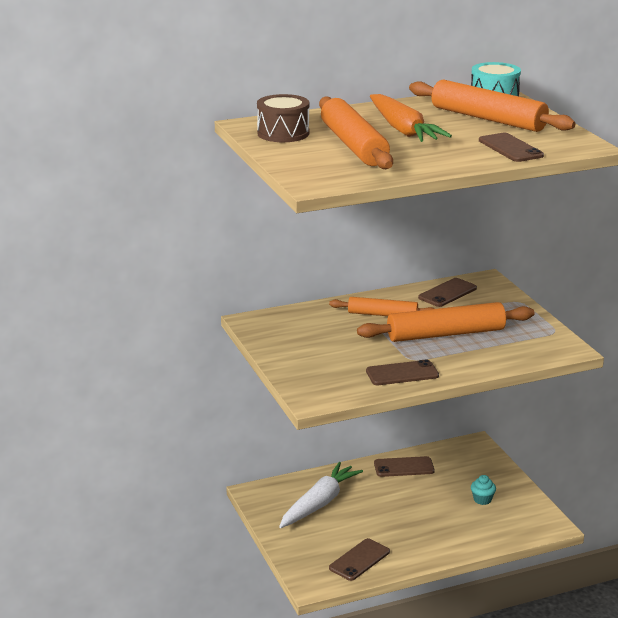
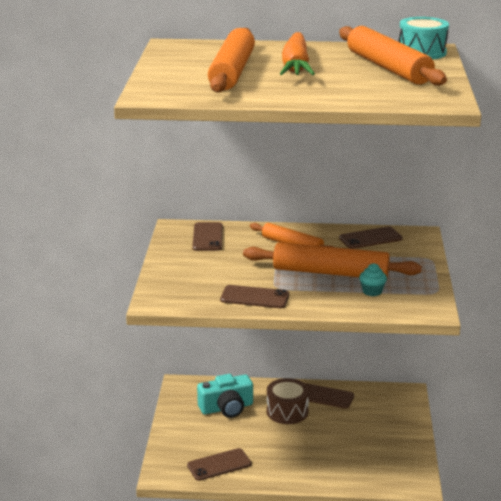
camera: 25 degrees right, 0 degrees up
(283, 133) = (188, 55): brown drum -> brown drum (287, 411)
(319, 503) = (226, 408): white carrot -> turquoise camera
(482, 500) = (371, 443): turquoise cupcake -> turquoise cupcake (372, 291)
(510, 148) = (370, 94): brown phone -> brown phone (207, 237)

